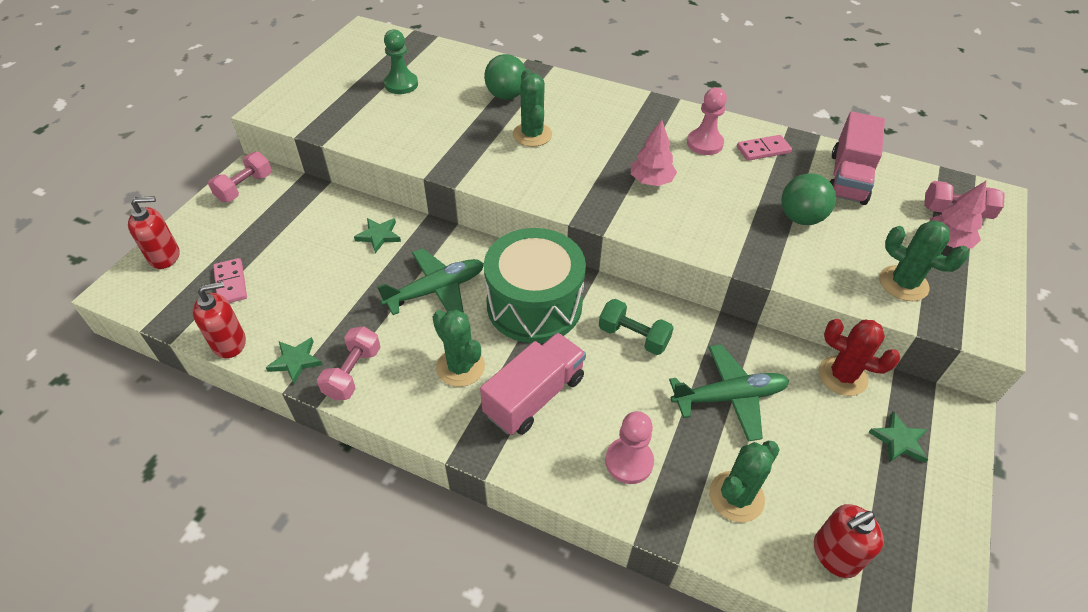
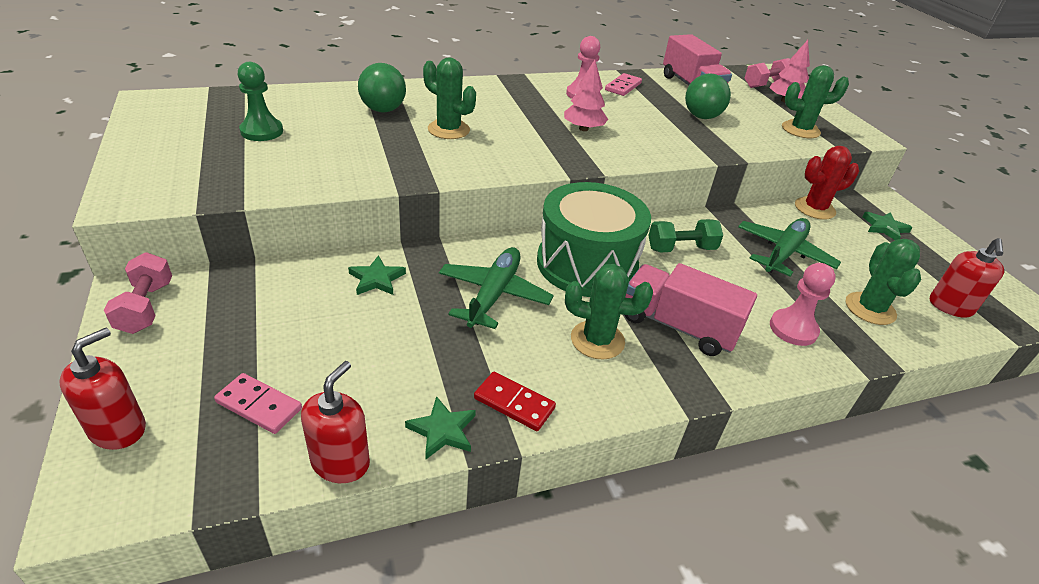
camera: 45 degrees left, 10 degrees down
(353, 373) = (514, 403): pink dumbbell -> red domino
(534, 396) = (678, 326): pink truck -> pink truck turned 60 degrees counterclockwise

